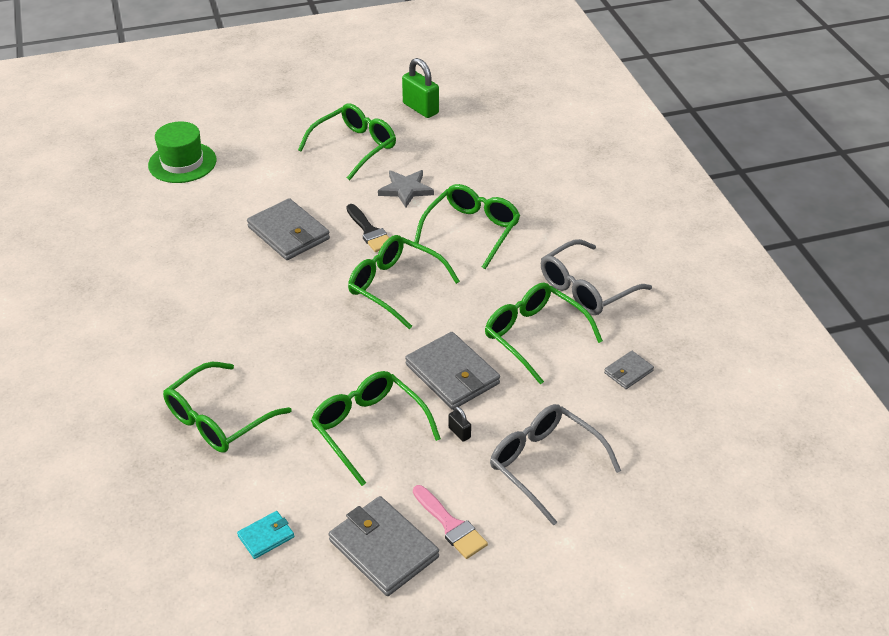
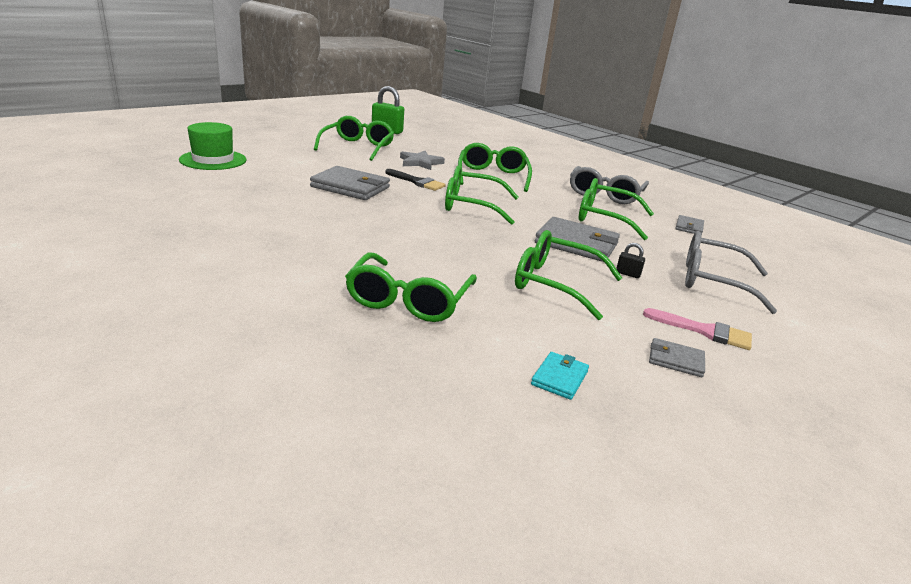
camera: 30 degrees left, 15 degrees down
(383, 548) = (675, 360): grey wallet -> grey wallet, size x0.51

